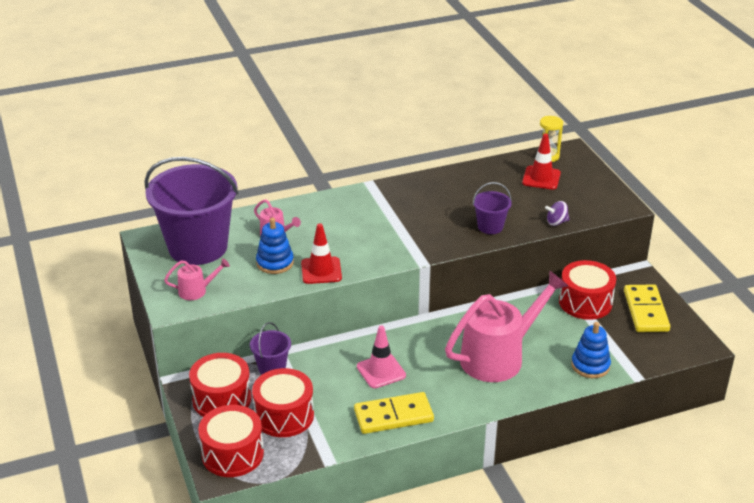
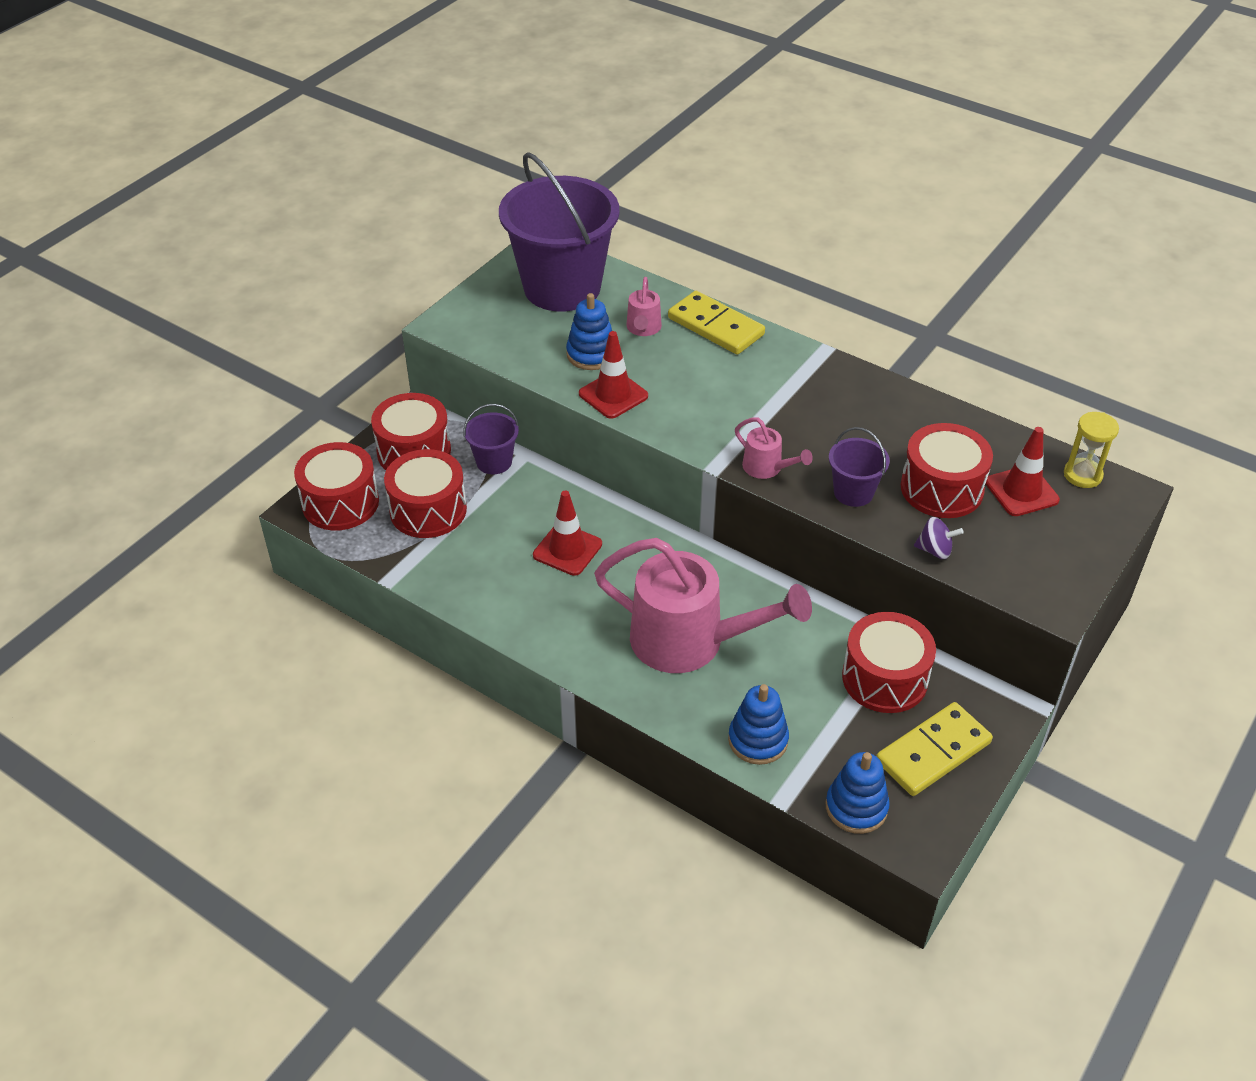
camera: 55 degrees right, 10 degrees up
(197, 291) = (488, 326): pink watering can -> pink watering can (767, 468)
(381, 371) = (567, 549): pink traffic cone -> red traffic cone
(393, 416) = (501, 597): yellow domino -> yellow domino (715, 326)
(515, 199) = (941, 488): none -> red drum
(556, 222) = (935, 550): purple spinning top -> purple spinning top turned 150 degrees clockwise
(661, 353) = (856, 807): none -> blue stacking toy

